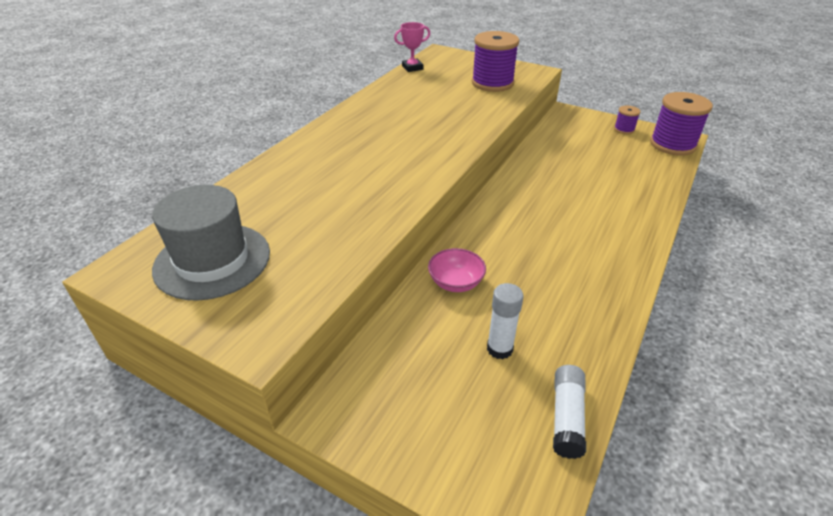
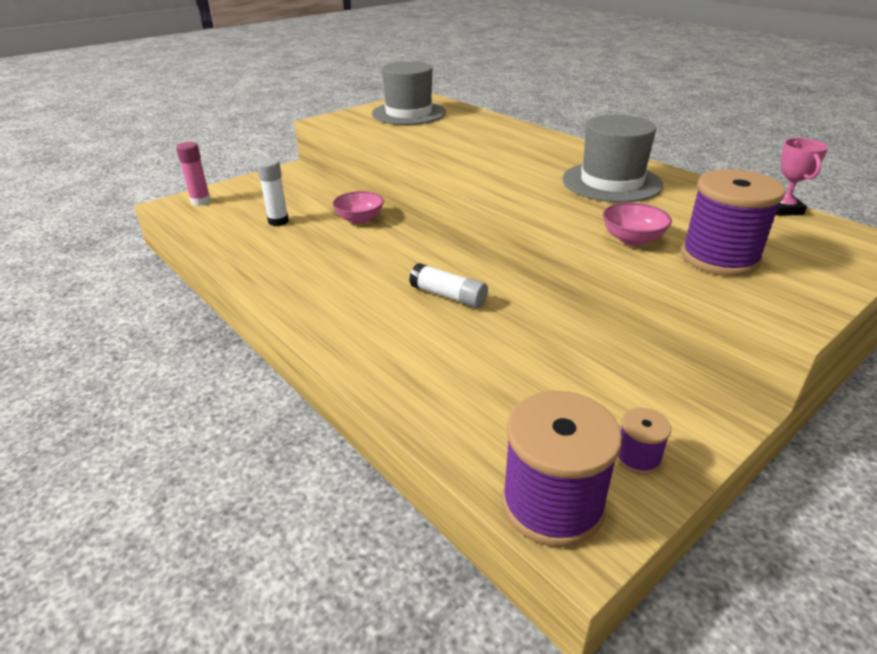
camera: 110 degrees right, 5 degrees down
(398, 115) = (611, 182): none -> grey hat
(489, 104) = (632, 239): none -> pink bowl
(494, 478) = (201, 201): none -> pink glue stick
(566, 417) = (202, 230): white glue stick -> white glue stick (448, 296)

